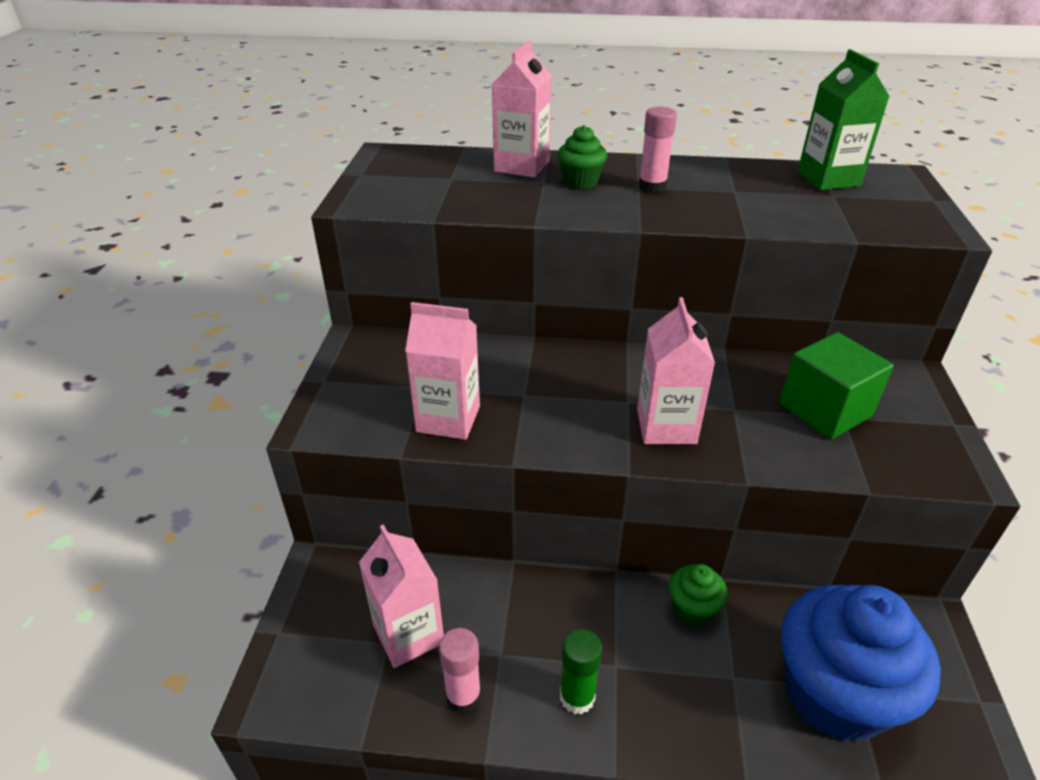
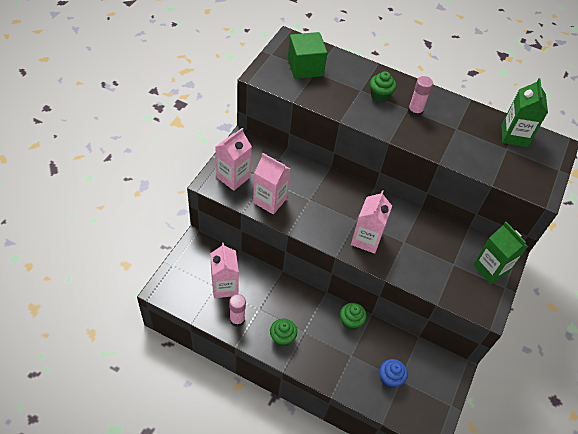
camera: 15 degrees right, 15 degrees up
(521, 166) = (356, 73): pink carton -> pink carton (233, 177)
(577, 697) = (282, 338): green glue stick -> green cupcake
(825, 410) = (447, 257): green cube -> green cube (305, 67)
(834, 694) = (390, 378): blue cupcake -> blue cupcake, size x0.45
(907, 403) = (490, 268): none -> green carton

